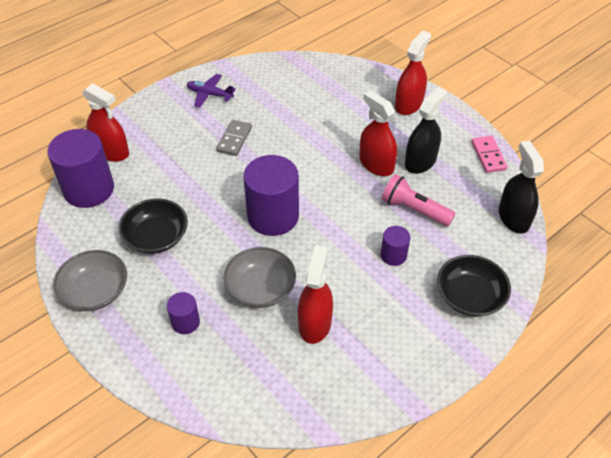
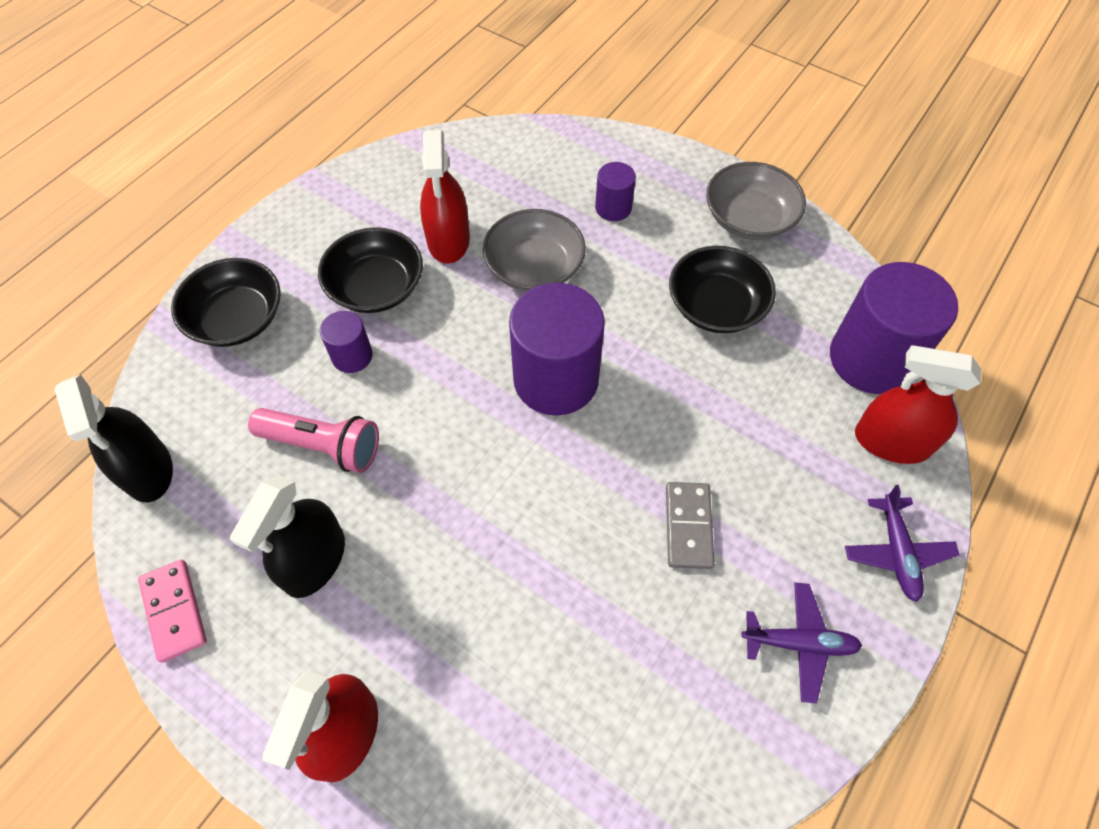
camera: 165 degrees right, 10 degrees up
(145, 113) = (896, 552): none -> purple plane
(373, 298) = (376, 287): none -> black bowl
(376, 164) = (400, 532): red spray bottle -> none

